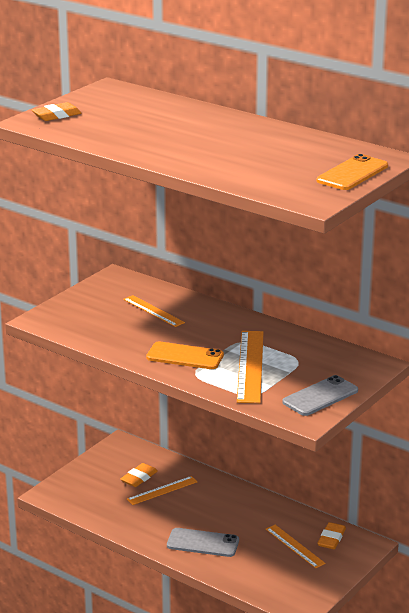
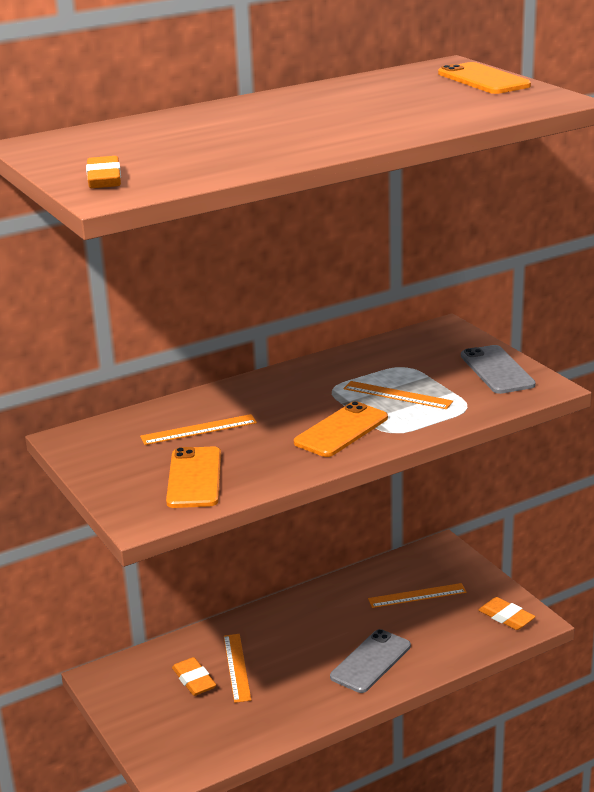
camera: 65 degrees left, 0 degrees up
(93, 324) = (194, 478): none -> orange phone
(250, 366) = (397, 395): orange ruler -> orange ruler, size x0.60
(331, 539) = (418, 567): orange eraser -> orange eraser (506, 617)

